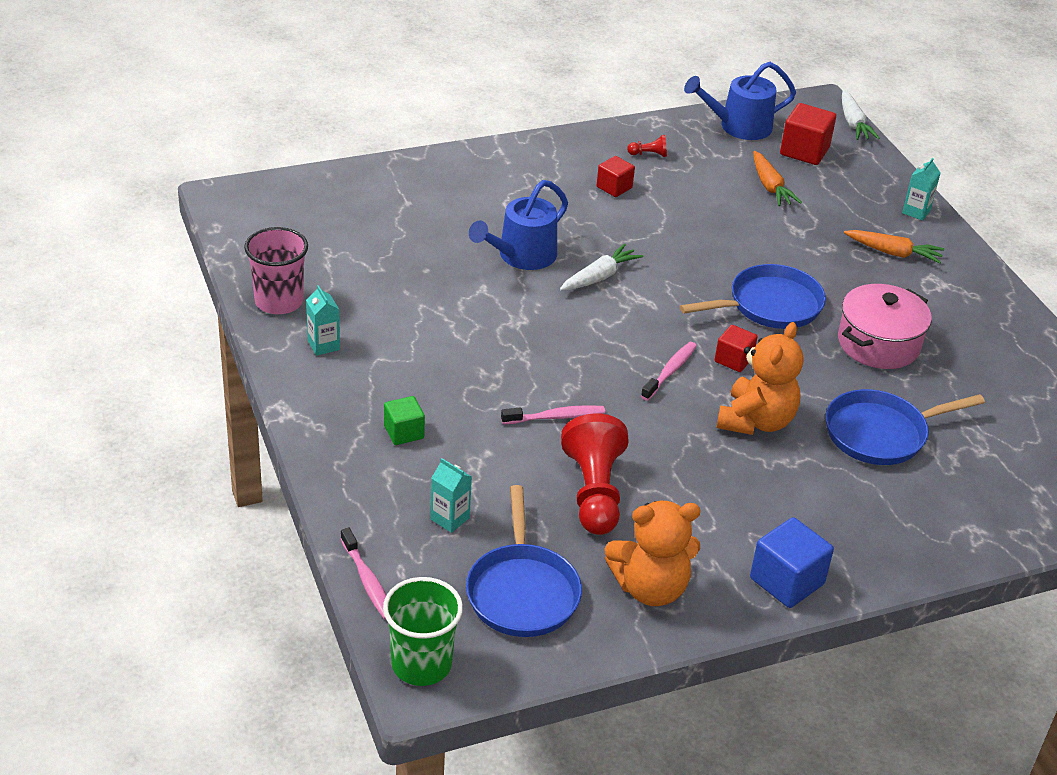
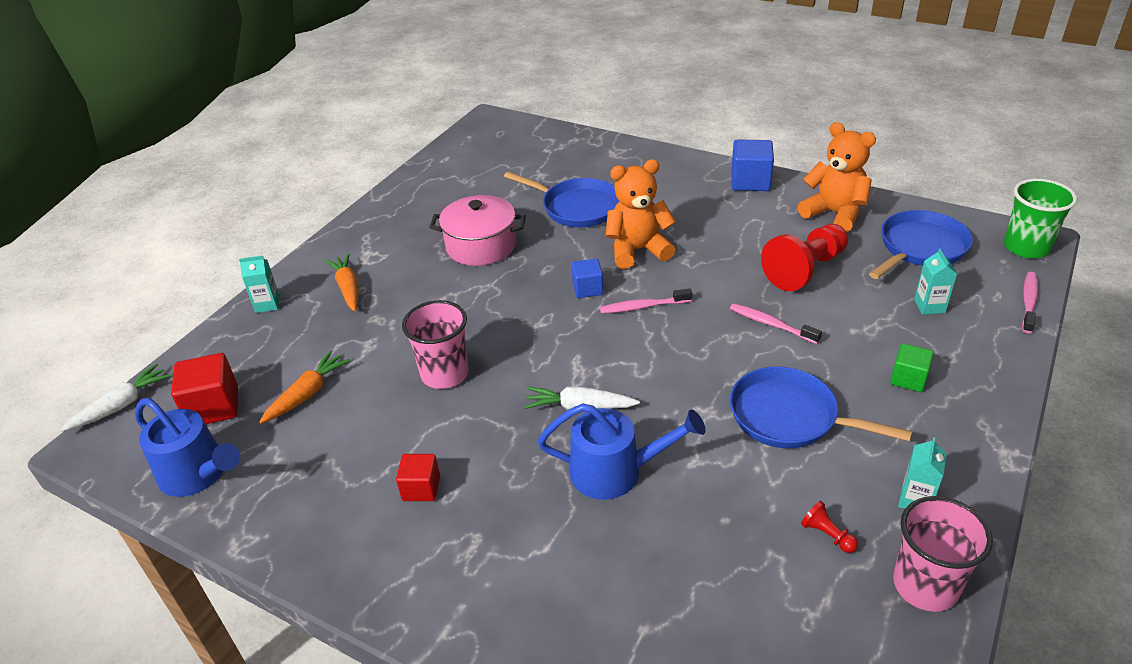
camera: 125 degrees left, 0 degrees up
(649, 154) = (326, 504): red pawn -> red pawn (827, 535)
(715, 244) = (445, 374): none -> pink cup
(733, 360) = (587, 289): red cube -> blue cube
(769, 305) = (497, 306): blue pan -> blue pan (789, 416)

